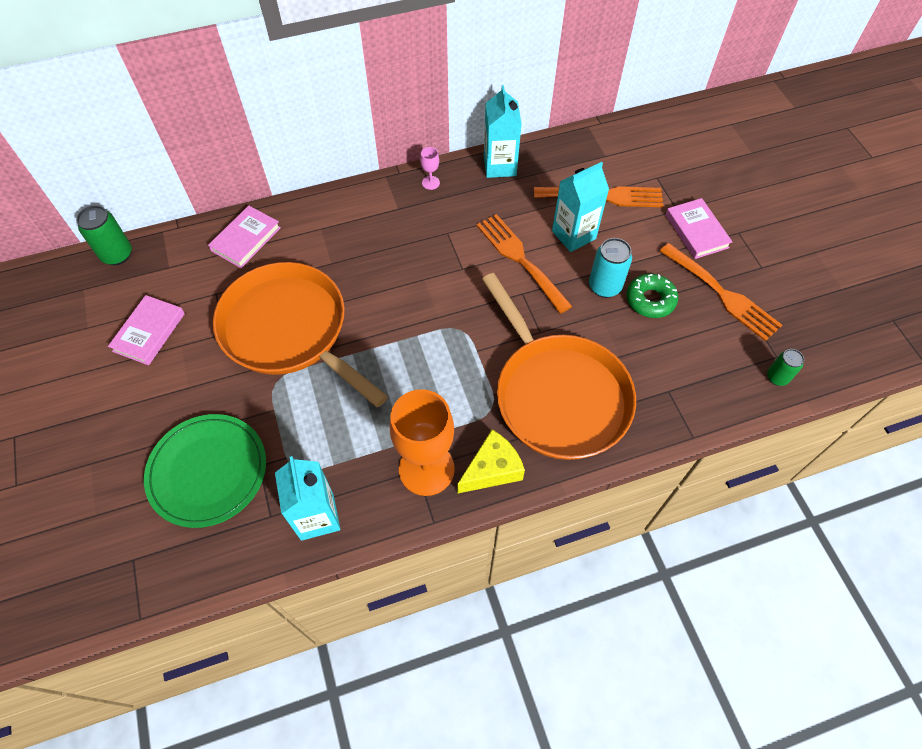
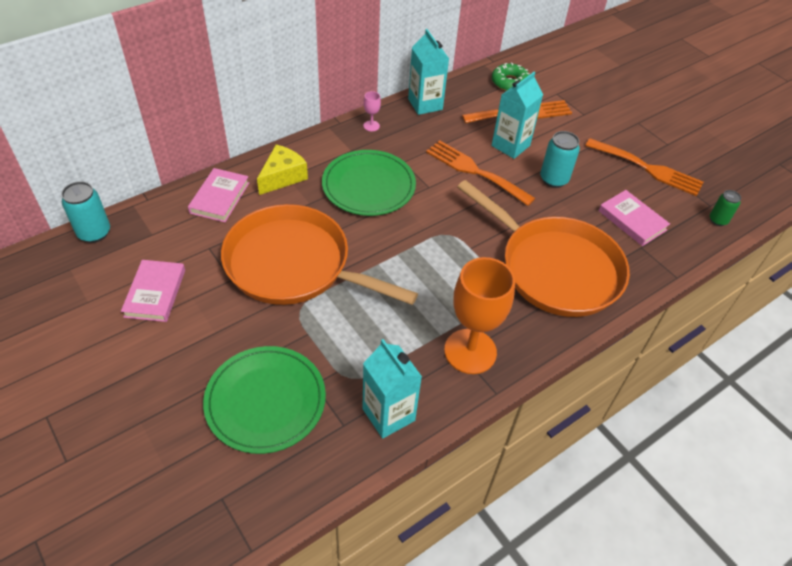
camera: 20 degrees left, 10 degrees down
(117, 255) = (94, 233): green can -> turquoise can
(399, 254) = (368, 186): none -> green plate
(492, 469) = (527, 339): yellow cheese -> yellow cheese (282, 177)
(650, 300) = (594, 183): green donut -> green donut (510, 82)
(696, 231) = (606, 127): pink book -> pink book (632, 220)

